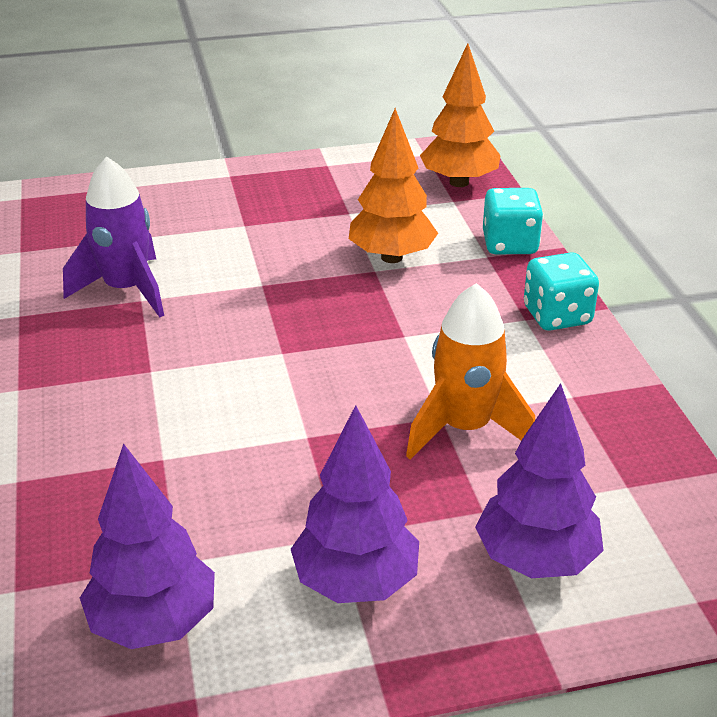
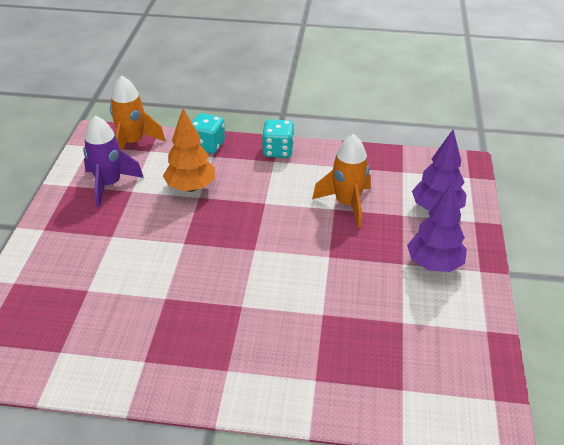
camera: 70 degrees left, 5 degrees up
(126, 290) = (150, 303): purple rocket -> purple rocket (109, 185)
(154, 622) = (440, 337): purple tree -> none
(459, 182) = (133, 143): orange tree -> orange rocket

